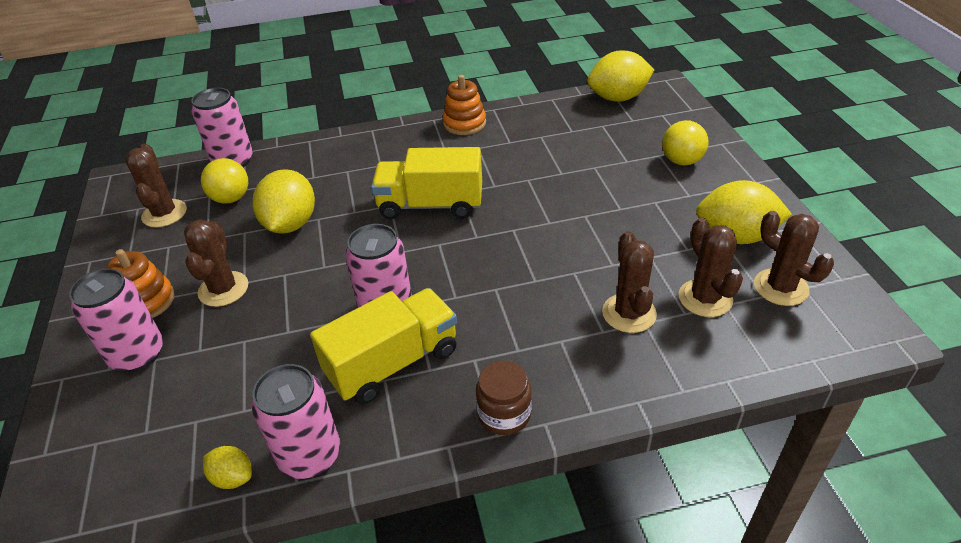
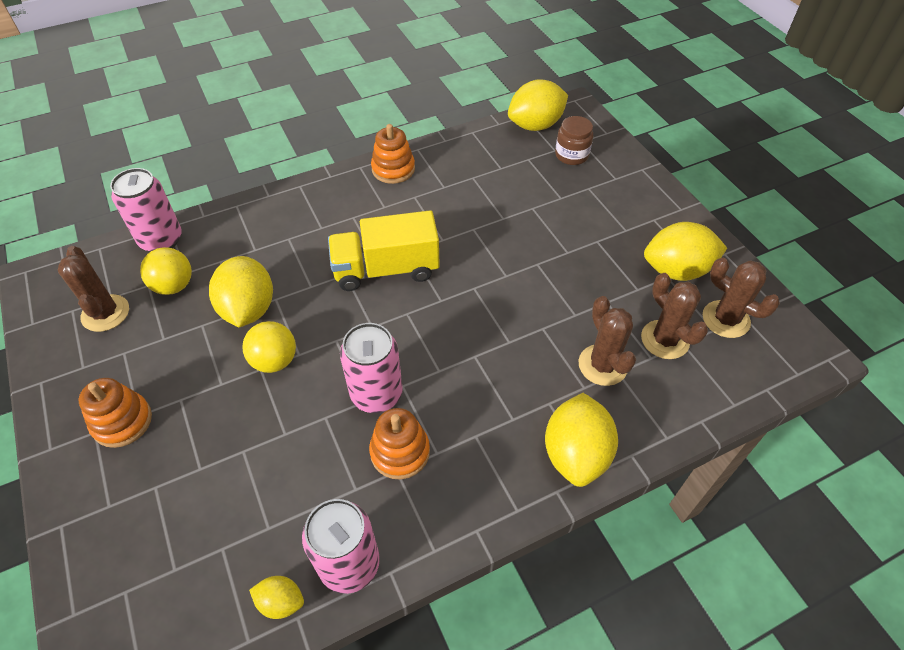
camera: 15 degrees left, 10 degrees up
(137, 354) = (134, 484): pink can -> none
(223, 289) = (202, 395): brown cactus -> none
(393, 363) = (400, 452): yellow truck -> orange stacking toy
(504, 414) = (518, 488): brown jar -> brown jar (571, 155)
(575, 391) = (575, 454): none -> yellow lemon
(681, 161) = (611, 193): yellow ball -> yellow ball (274, 361)

